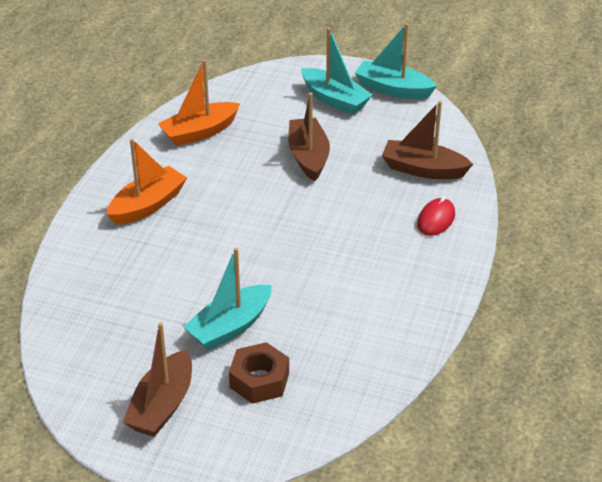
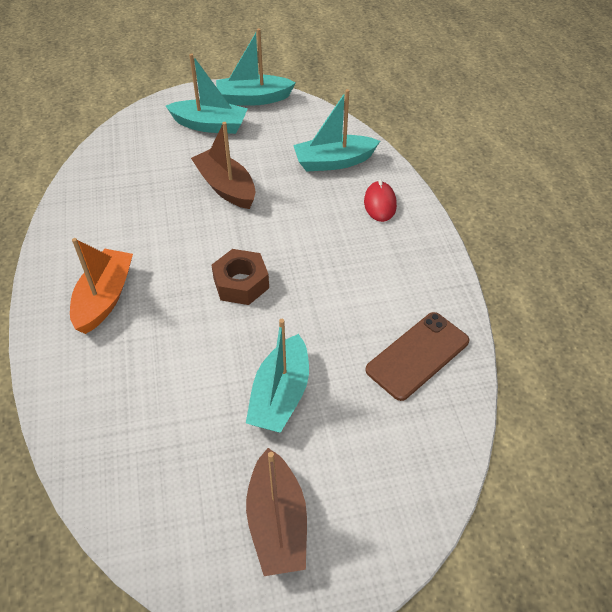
camera: 30 degrees left, 10 degrees up
(199, 132) = (105, 201): orange boat -> none
(259, 380) = (351, 441): brown nut -> brown nut (241, 283)
(365, 346) = (417, 355): none -> brown phone
(423, 169) = (334, 161): brown boat -> turquoise boat

